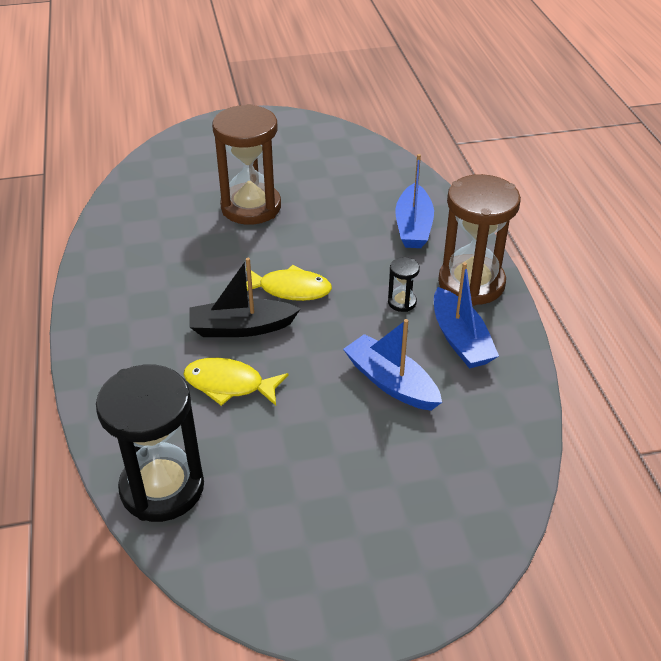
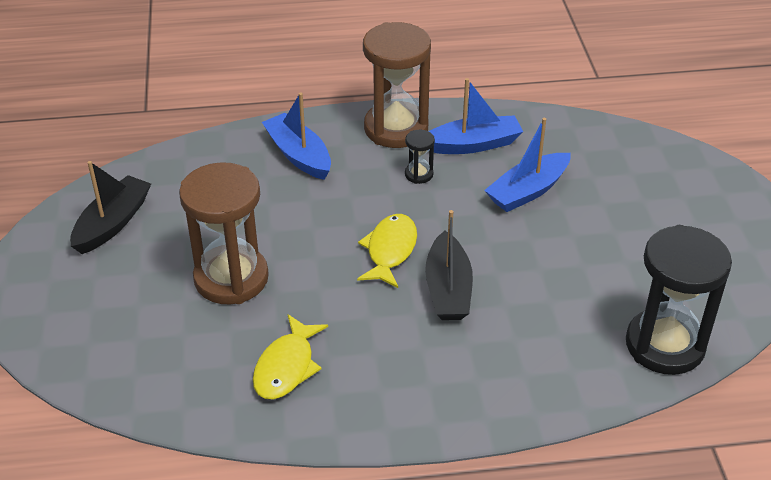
camera: 85 degrees left, 0 degrees up
(229, 384) = (531, 299): yellow fish -> yellow fish (286, 367)
(309, 146) = (113, 223): none -> black boat
(413, 226) = (299, 155): blue boat -> blue boat turned 135 degrees counterclockwise

